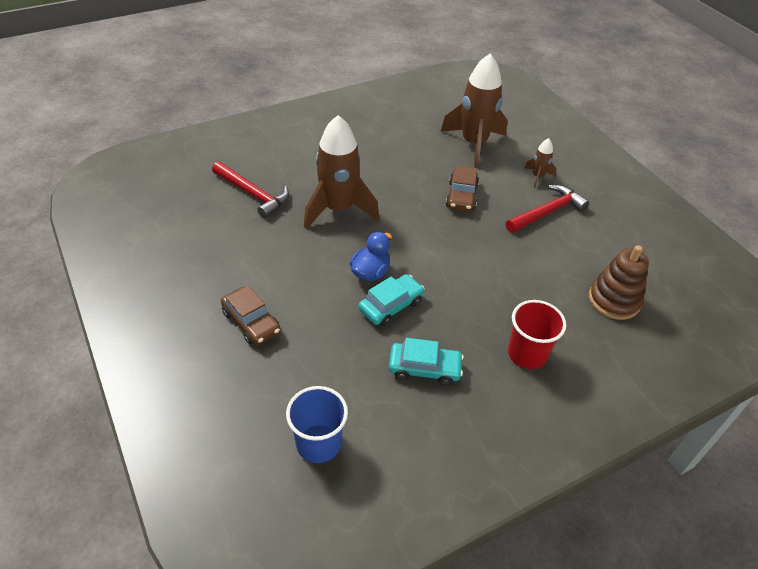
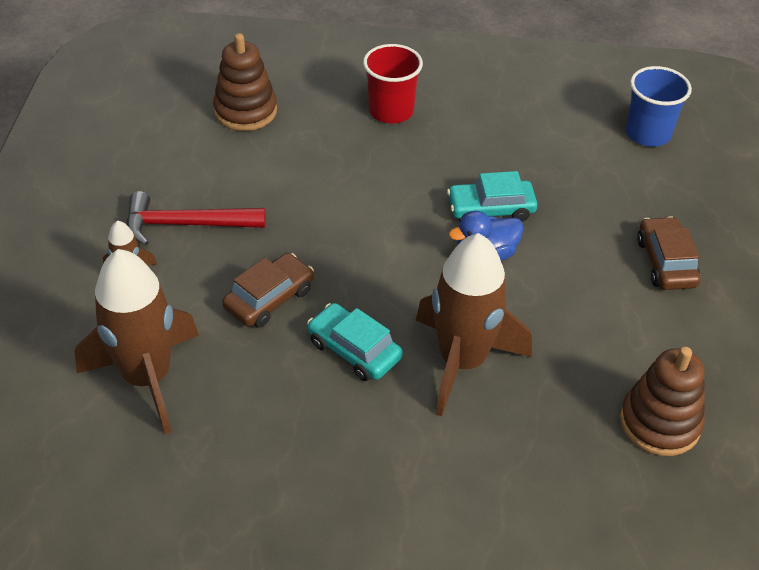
camera: 145 degrees left, 0 degrees up
(216, 223) = (659, 423): none -> brown stacking toy
(253, 194) = (578, 453): red hammer -> none
(424, 368) = (504, 142): turquoise car -> turquoise car (354, 350)

